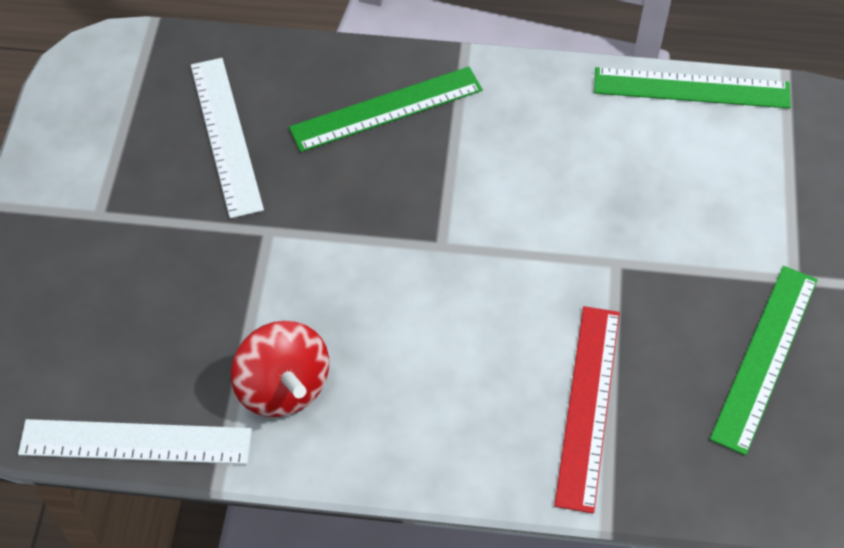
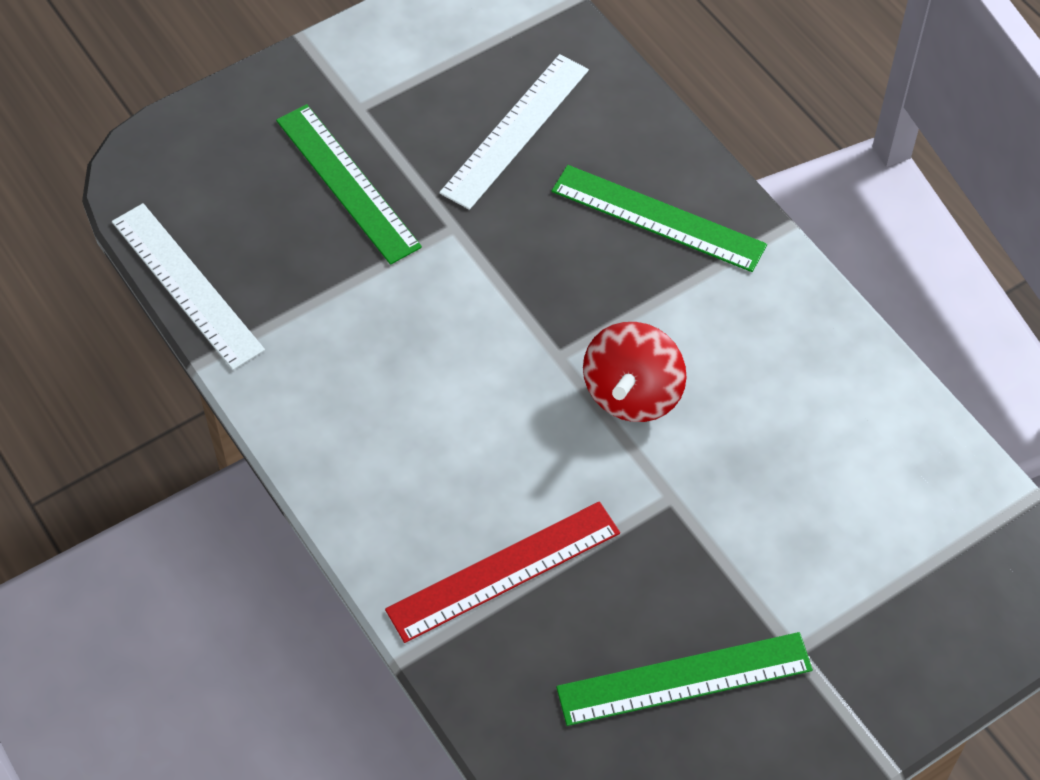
camera: 50 degrees right, 0 degrees up
(283, 387) = (320, 344): red spinning top -> red spinning top (632, 394)
(691, 88) = (930, 430): green ruler -> green ruler (347, 183)

